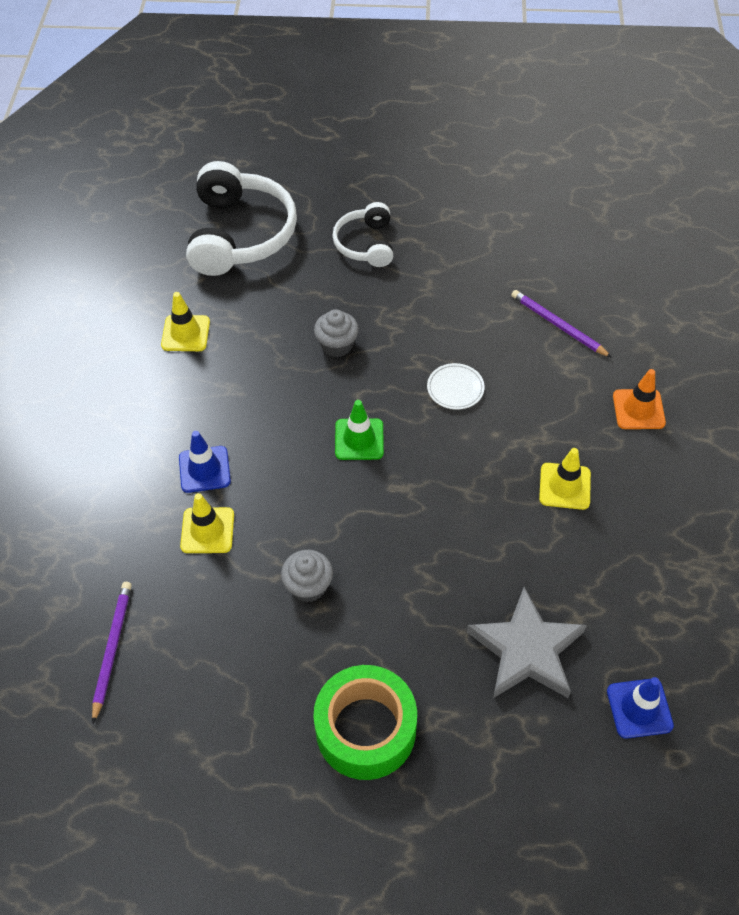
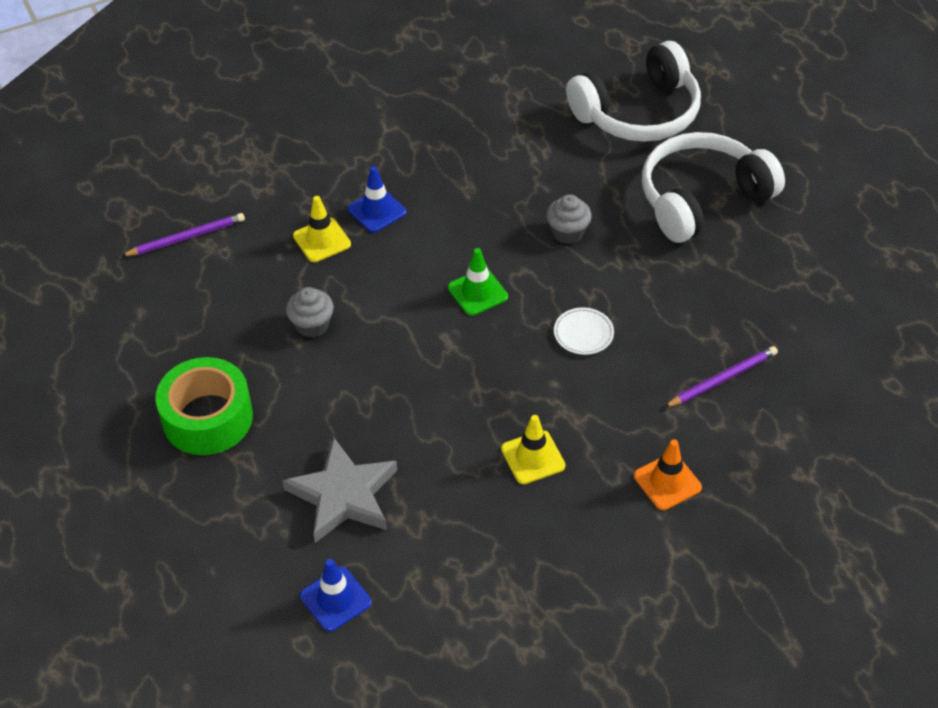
camera: 60 degrees right, 5 degrees down
(185, 333) = (502, 133): yellow traffic cone -> none
(365, 244) = (701, 198): white headphones -> white headphones, size x1.77
(558, 325) = (722, 379): purple pencil -> purple pencil turned 45 degrees clockwise

